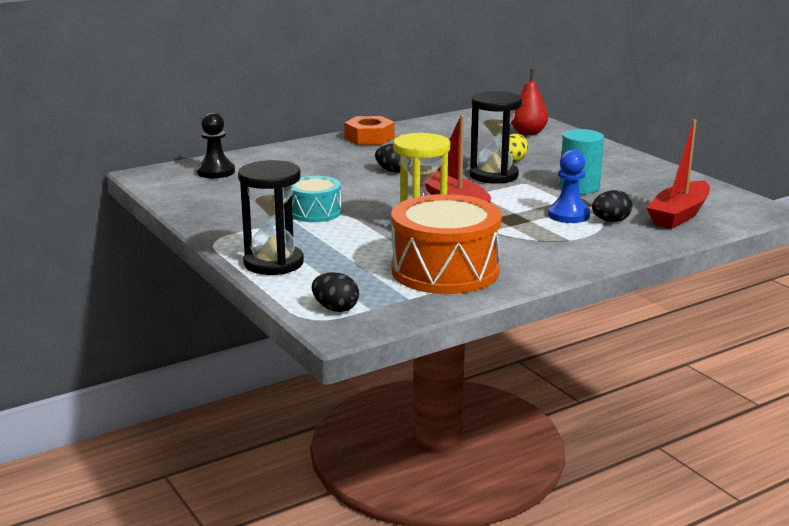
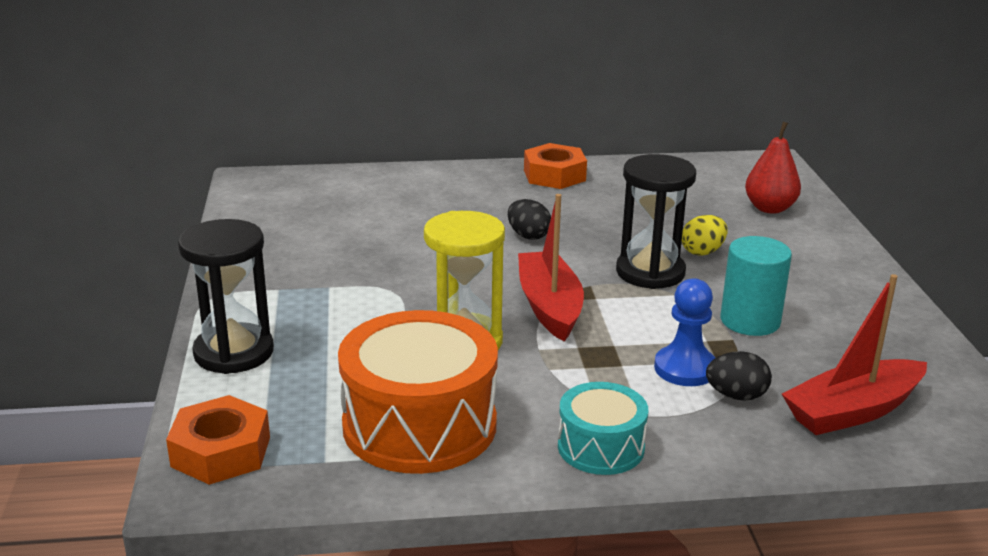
camera: 25 degrees right, 5 degrees up
(216, 172) = (325, 191): black pawn -> none
(315, 212) = (366, 281): turquoise drum -> turquoise drum (601, 447)
(335, 309) = (221, 451): black egg -> orange nut

